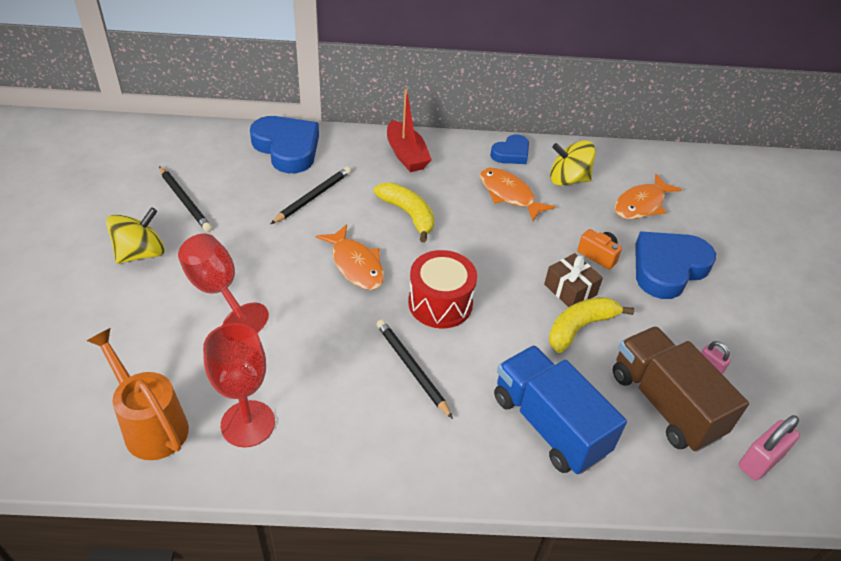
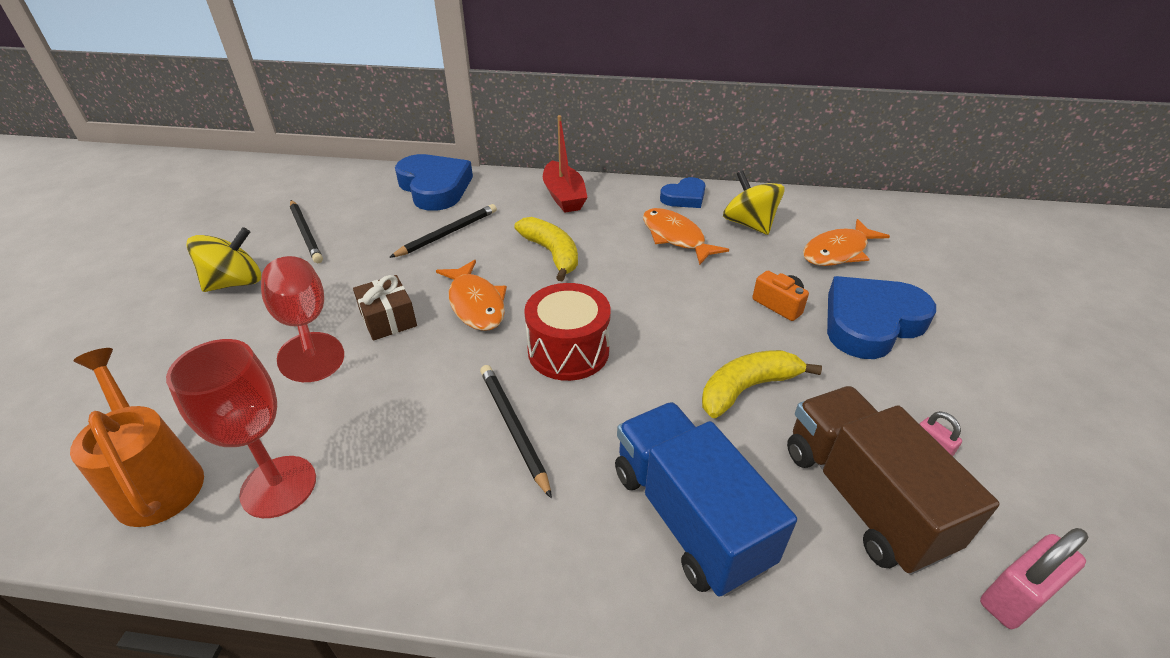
camera: 10 degrees right, 5 degrees down
(568, 179) = (748, 224): yellow spinning top -> yellow spinning top turned 45 degrees clockwise
(570, 289) = (739, 342): brown gift -> brown gift (388, 319)

